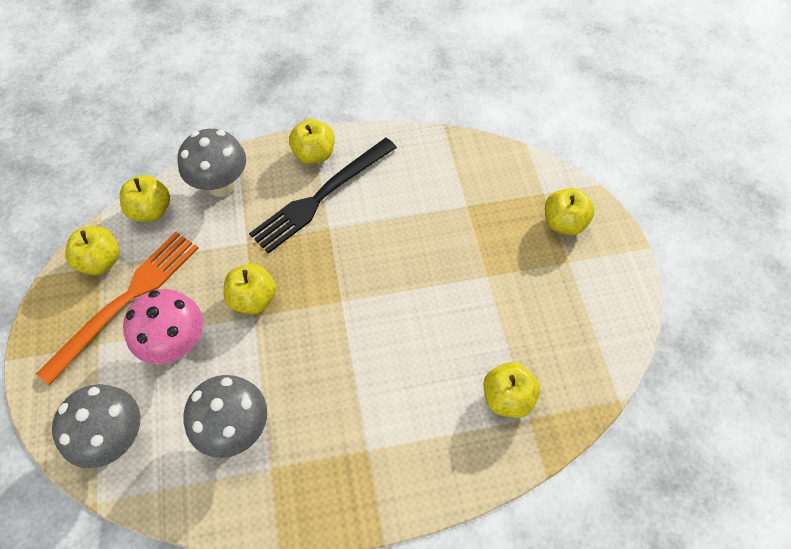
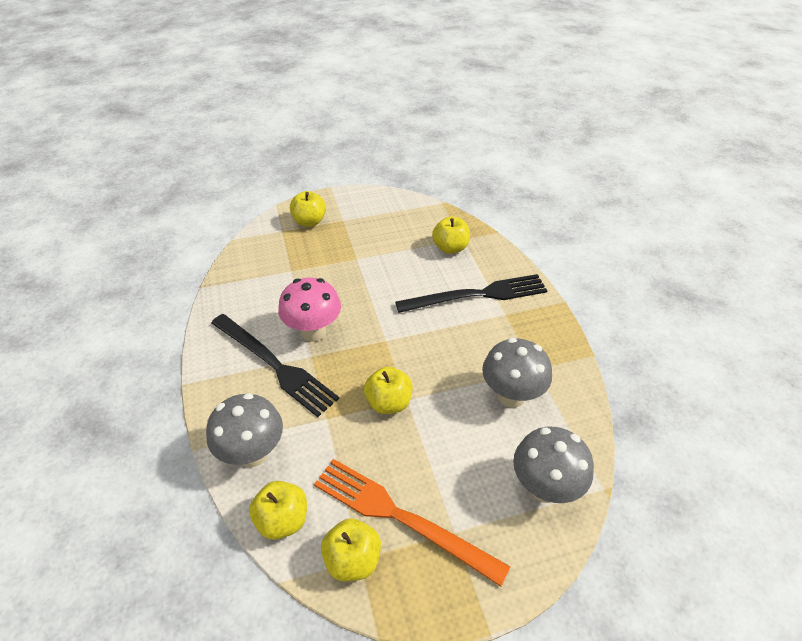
camera: 95 degrees left, 15 degrees down
(177, 344) = (443, 456): pink mushroom -> pink mushroom (313, 332)
(314, 154) = (221, 376): yellow apple -> none
(407, 419) = (477, 295): none -> black fork

